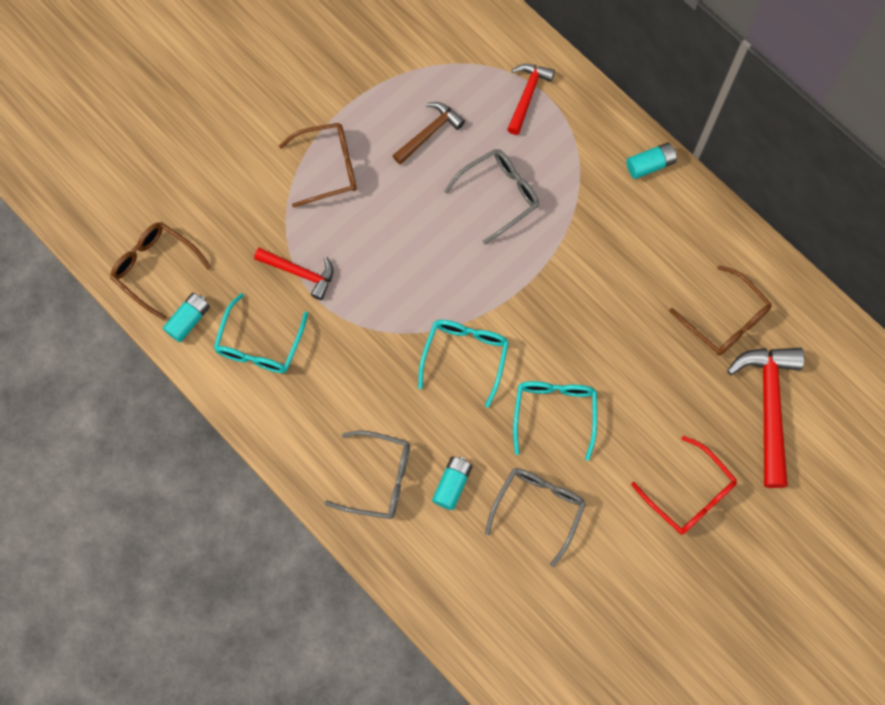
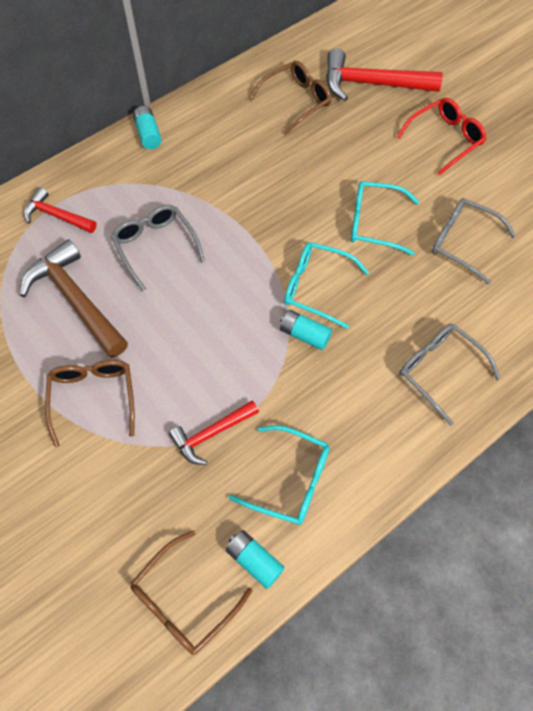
camera: 85 degrees left, 10 degrees down
(300, 273) = (211, 434): red hammer -> red hammer turned 150 degrees counterclockwise
(379, 479) = (439, 370): grey glasses -> grey glasses turned 60 degrees counterclockwise
(429, 133) = (76, 300): brown hammer -> brown hammer, size x1.70
(452, 485) = (443, 308): turquoise battery -> turquoise battery (304, 335)

